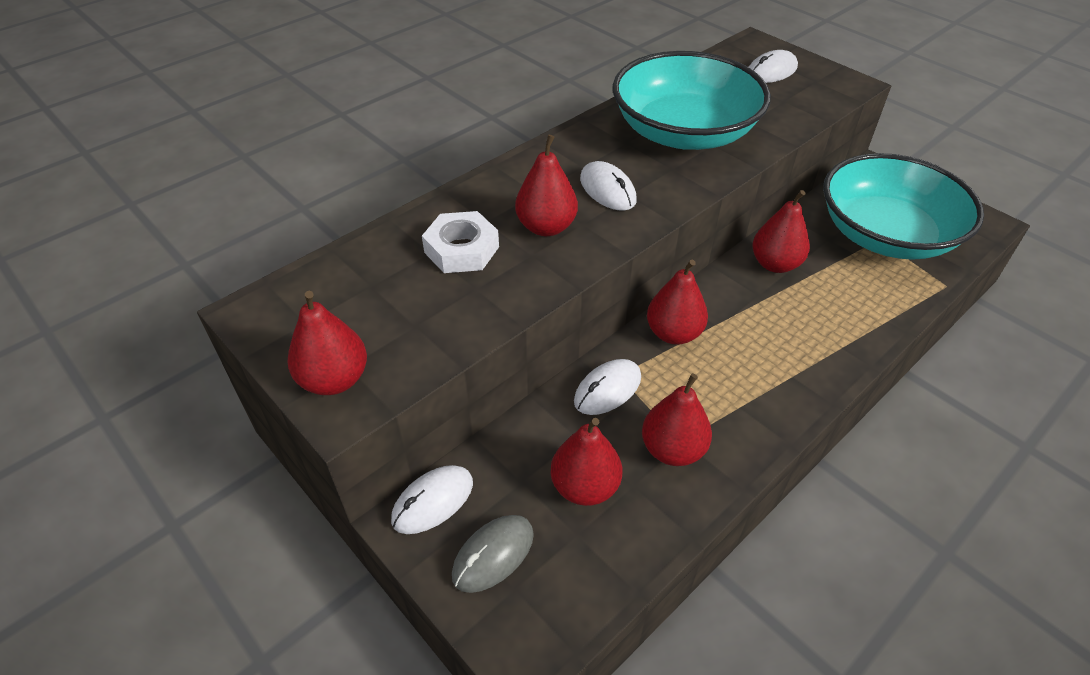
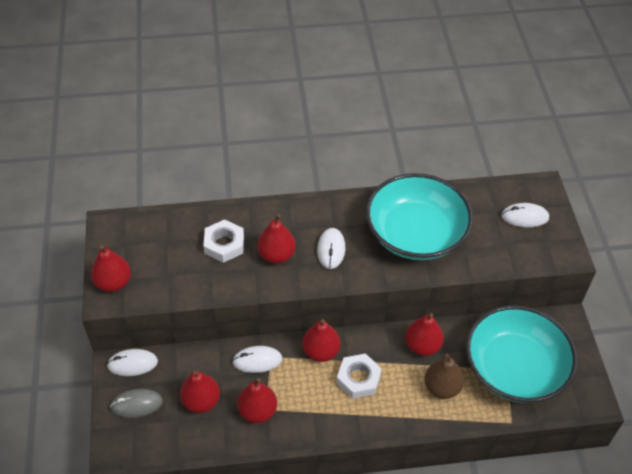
camera: 35 degrees right, 5 degrees up
(748, 337) = (358, 379): none -> white nut
(843, 293) = (442, 387): none -> brown pear

